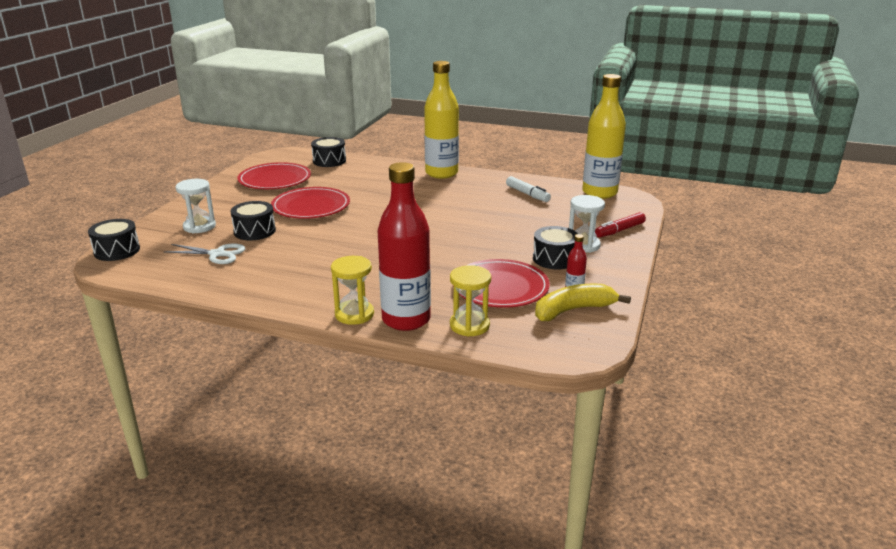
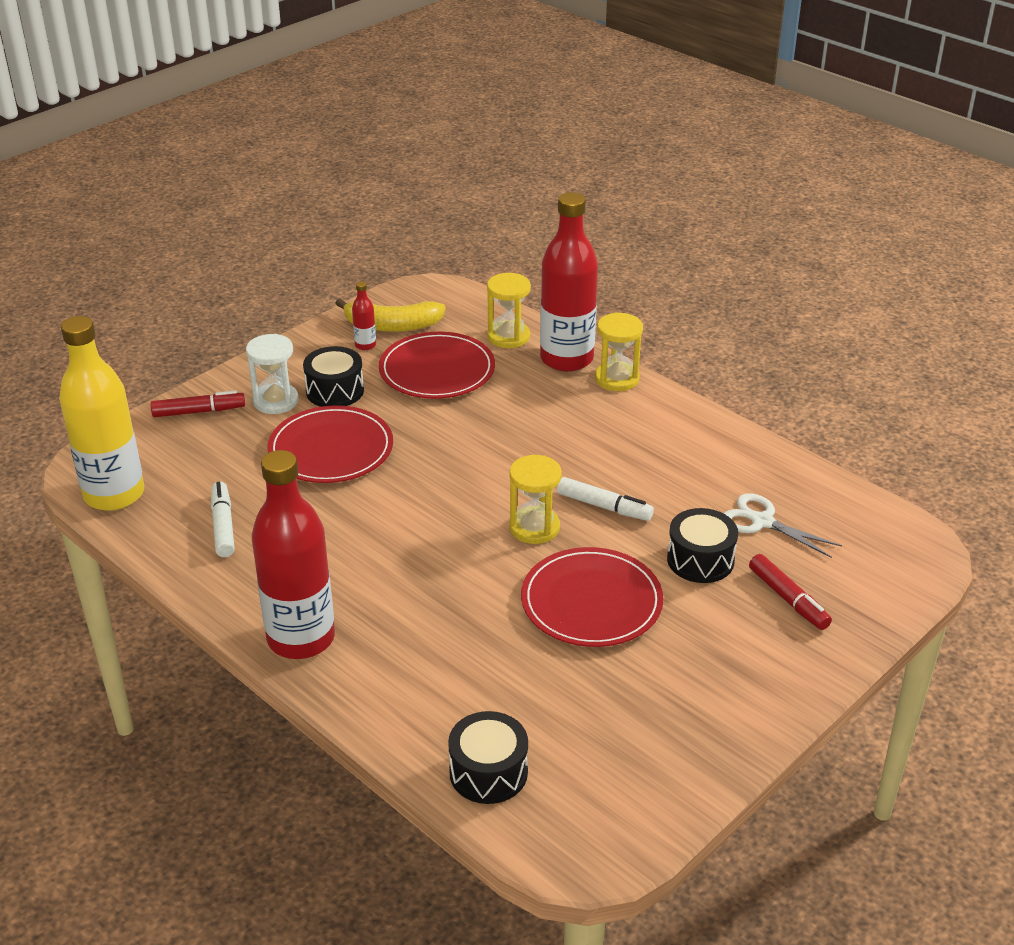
camera: 155 degrees left, 10 degrees up
(117, 251) = (914, 573): black drum -> none
(199, 226) = (788, 599): white hourglass -> red marker
(275, 179) = (630, 723): red plate -> red plate (331, 449)
(323, 241) = (604, 507): none -> white marker
(360, 225) = (534, 527): none -> yellow hourglass
(441, 173) = (301, 638): yellow bottle -> red bottle

